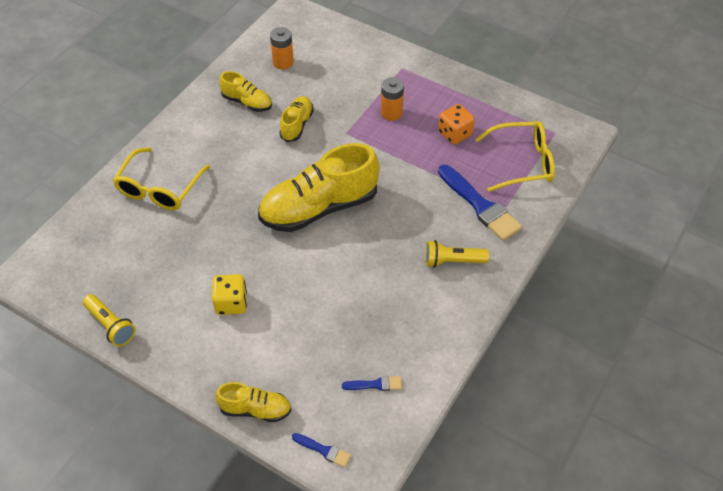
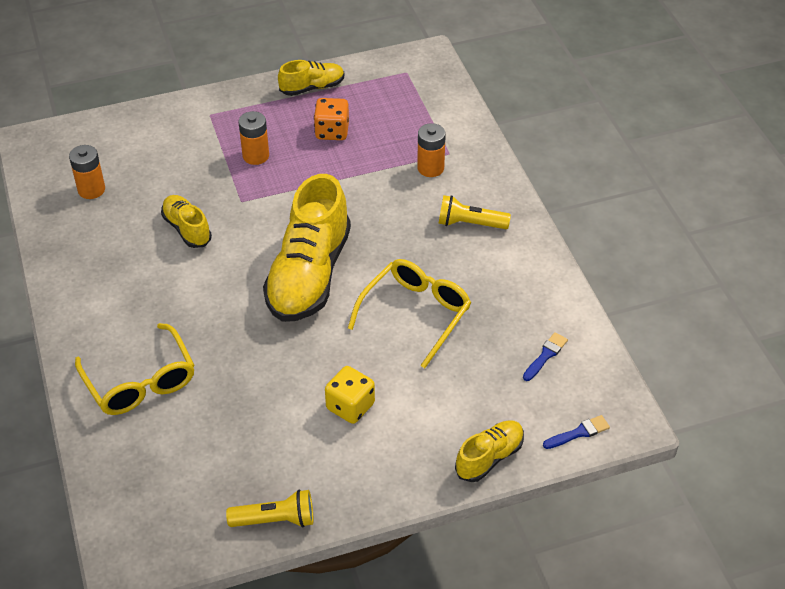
camera: 50 degrees left, 5 degrees down
(247, 102) = (110, 247): yellow shoe -> yellow shoe (312, 87)
(452, 261) = (470, 224): yellow flashlight -> yellow flashlight turned 60 degrees clockwise
(480, 205) = (430, 168): blue brush -> orange battery
(522, 162) = (415, 112): yellow glasses -> yellow glasses (416, 314)

